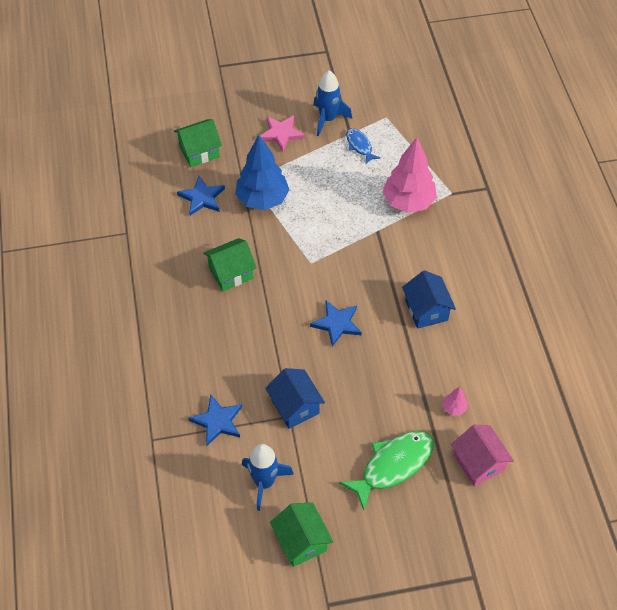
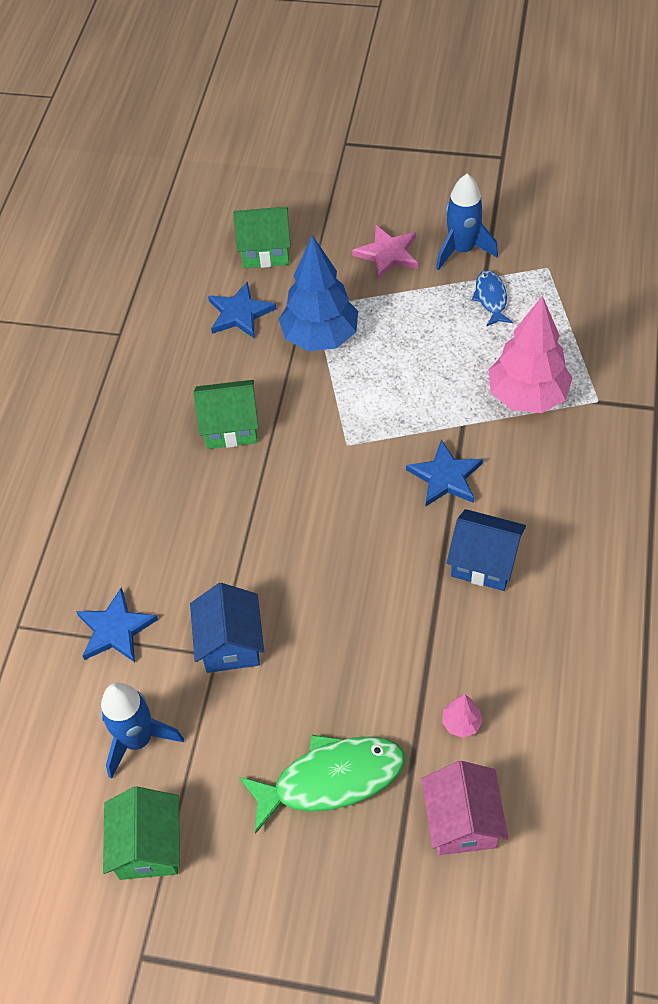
camera: 25 degrees right, 0 degrees up
(337, 323) = (344, 542): blue star -> blue star (445, 477)
(426, 310) = (484, 562): blue house -> blue house turned 75 degrees counterclockwise

